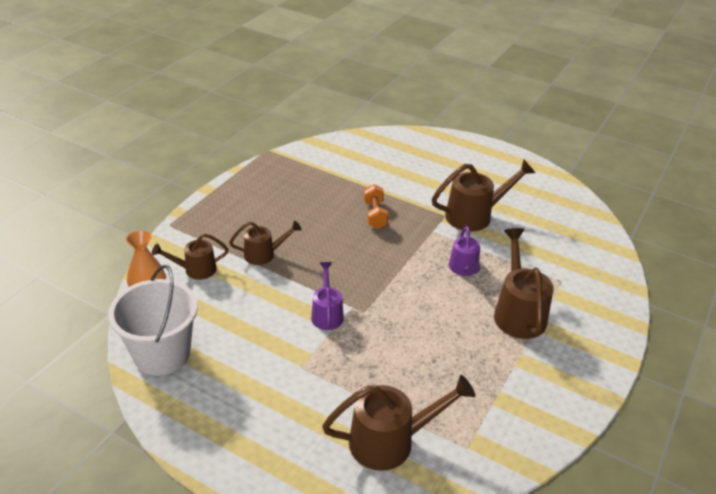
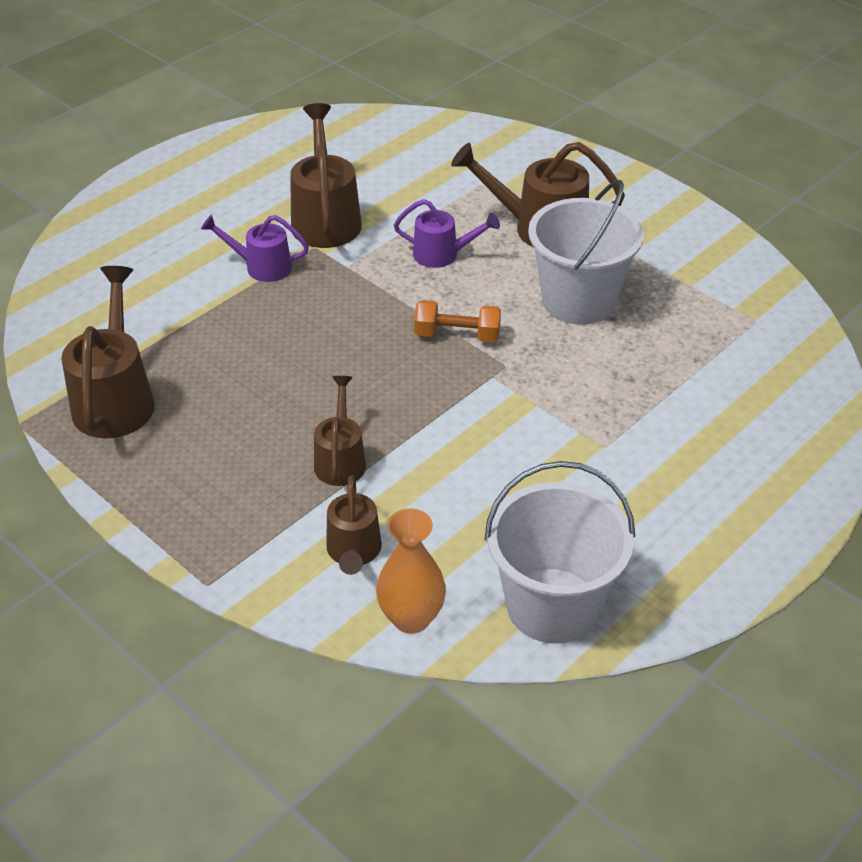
camera: 75 degrees left, 5 degrees up
(327, 314) = (502, 405): purple watering can -> purple watering can (261, 267)
(375, 215) = (283, 317): orange dumbbell -> orange dumbbell (457, 335)
(391, 441) = (743, 380): brown watering can -> brown watering can (116, 398)
(445, 340) = (578, 300): none -> white bucket

